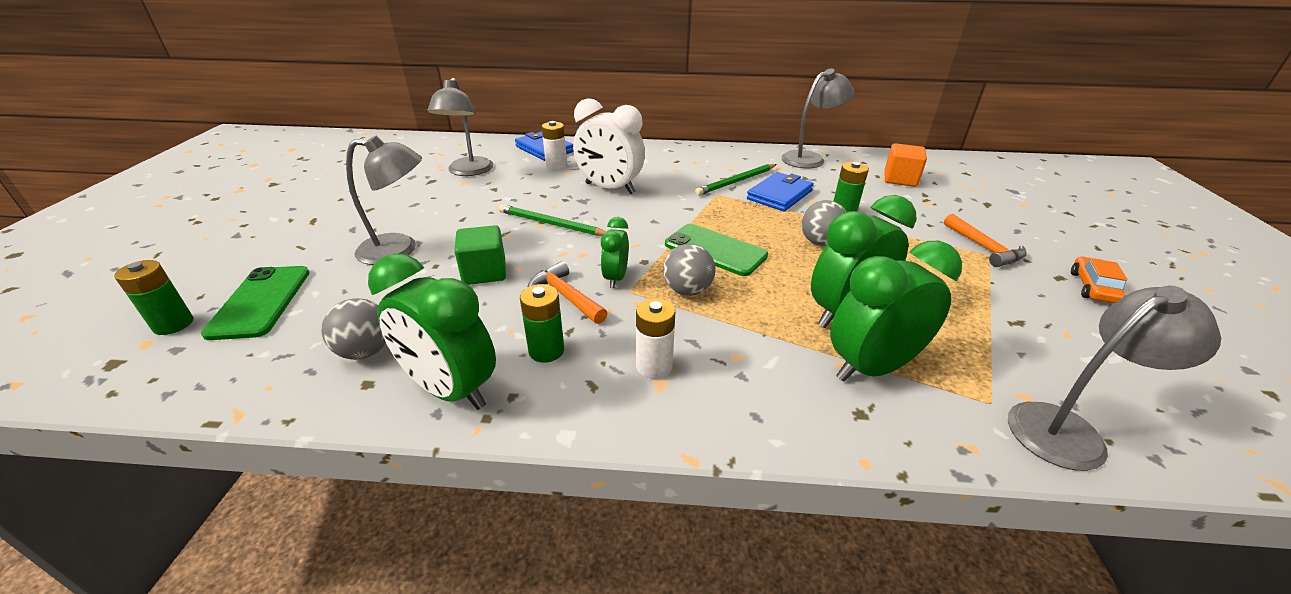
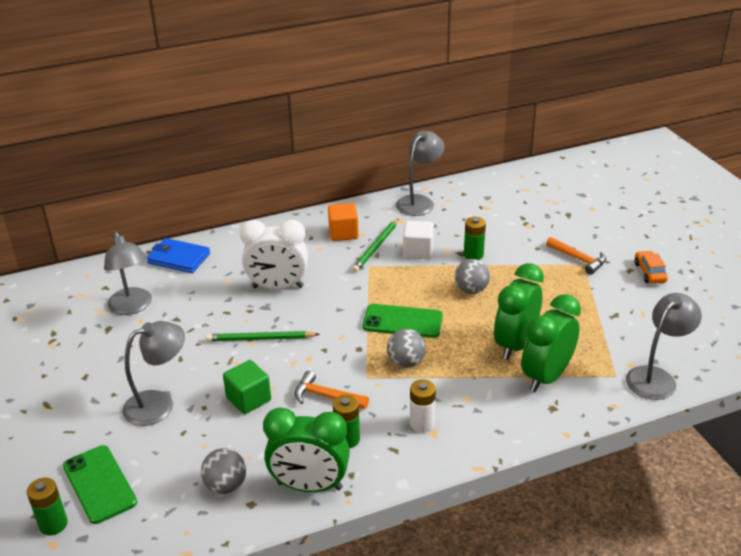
camera: 25 degrees left, 0 degrees up
(556, 166) = (209, 276): white battery -> none
(615, 278) = (349, 370): green clock -> none
(780, 195) = (418, 251): blue wallet -> white cube
(900, 179) = (499, 206): orange cube -> orange cube (343, 233)

